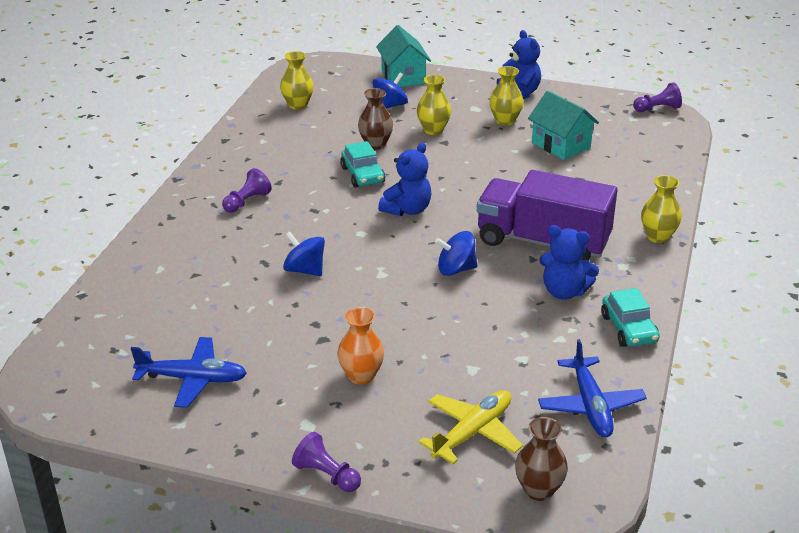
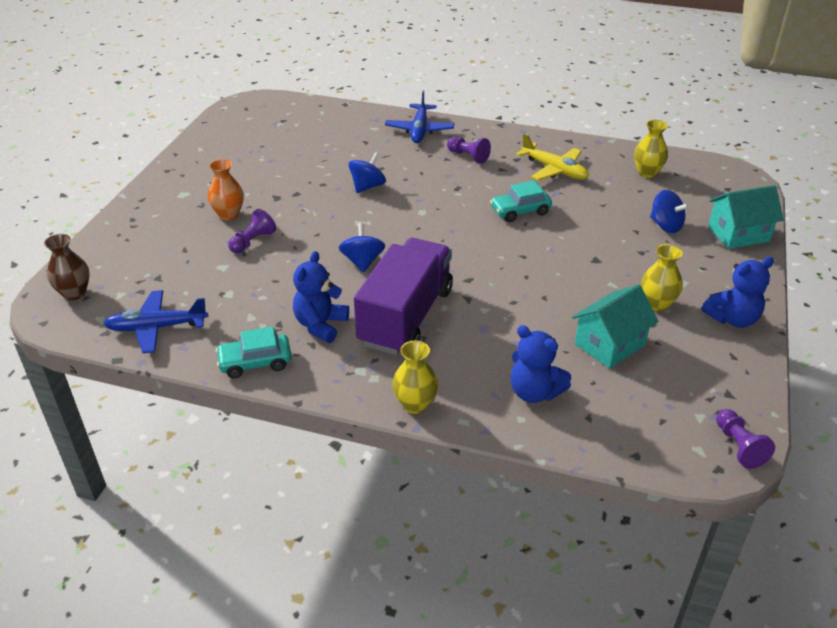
camera: 90 degrees right, 5 degrees up
(193, 379) = (244, 149): blue plane -> blue plane (419, 130)
(327, 475) = (131, 203): purple pawn -> purple pawn (253, 241)
(375, 144) = (580, 217): brown vase -> none
(407, 210) = (461, 236): blue teddy bear -> blue teddy bear (534, 392)
(433, 130) = (620, 253): yellow vase -> none
(473, 432) = (148, 264): yellow plane -> yellow plane (554, 170)

